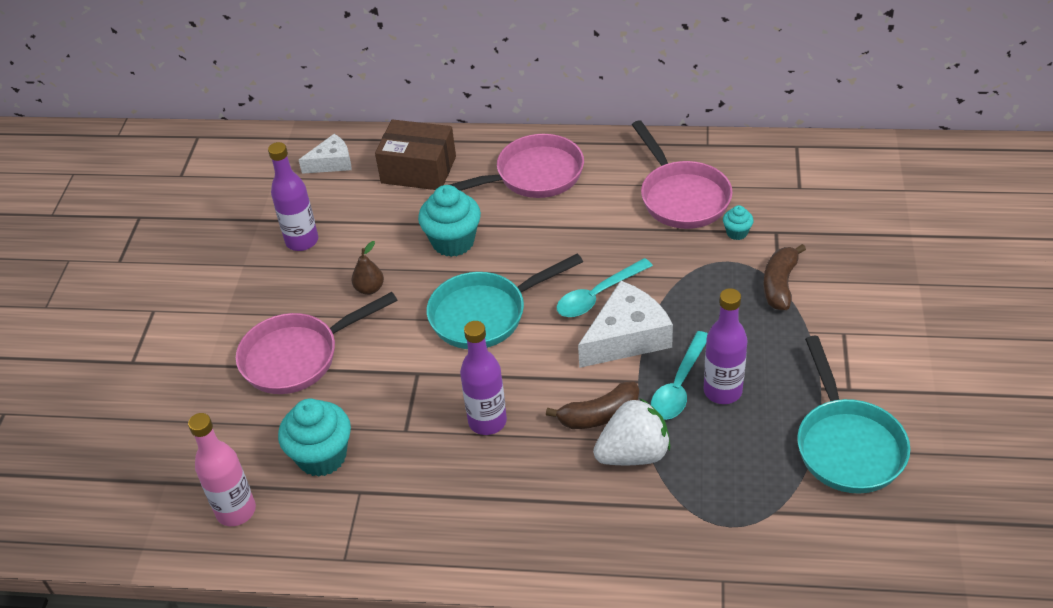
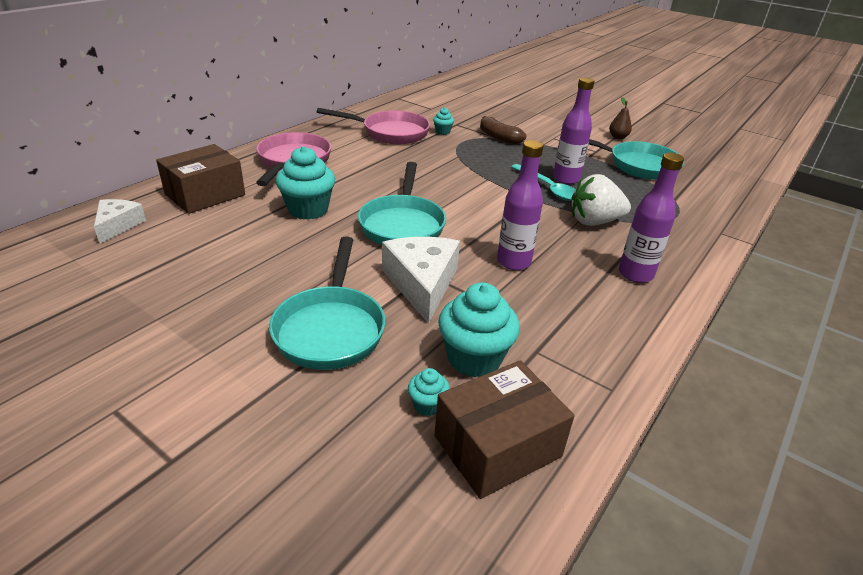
camera: 65 degrees left, 10 degrees down
(236, 511) = (497, 446): pink bottle -> brown box
(252, 454) = (427, 405): none -> turquoise cupcake
(298, 357) = (331, 328): pink pan -> turquoise pan
(302, 241) = (186, 274): purple bottle -> purple bottle (635, 274)
(369, 289) = (301, 261): brown pear -> brown pear (618, 137)
(598, 295) = (439, 183): turquoise spoon -> none
(599, 415) = (549, 220): brown banana -> none
(626, 337) = (488, 188): white cheese -> white cheese (422, 284)
(633, 454) = (594, 222): white strawberry -> white strawberry turned 105 degrees counterclockwise

